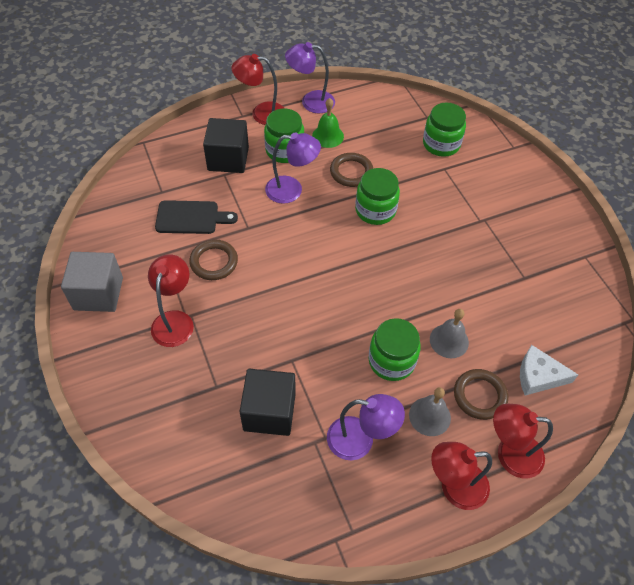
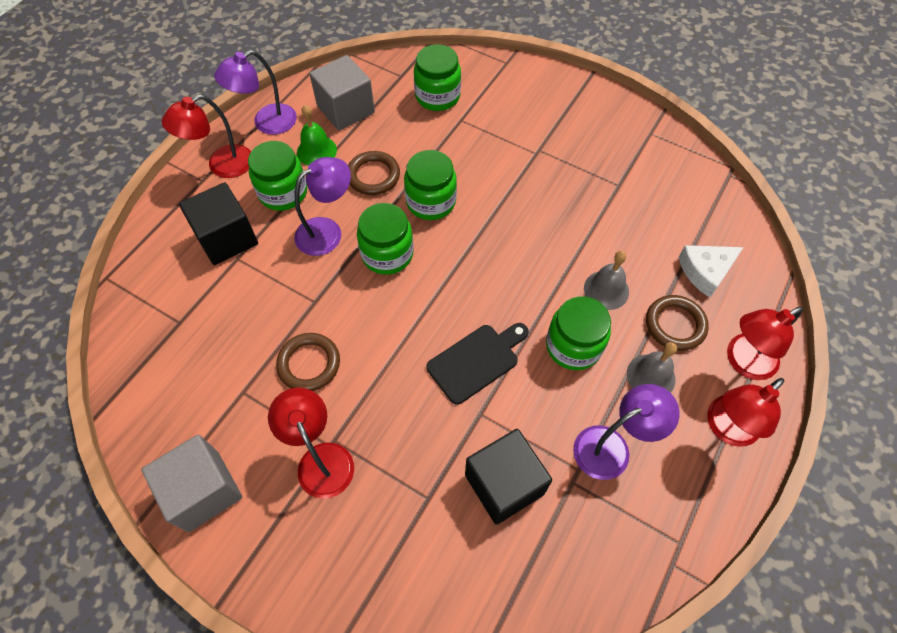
camera: 35 degrees left, 5 degrees up
(191, 217) = (240, 330): black cutting board -> black cutting board (476, 361)
(317, 226) = (387, 254): none -> green jar
(369, 120) = (346, 109): none -> grey cube

